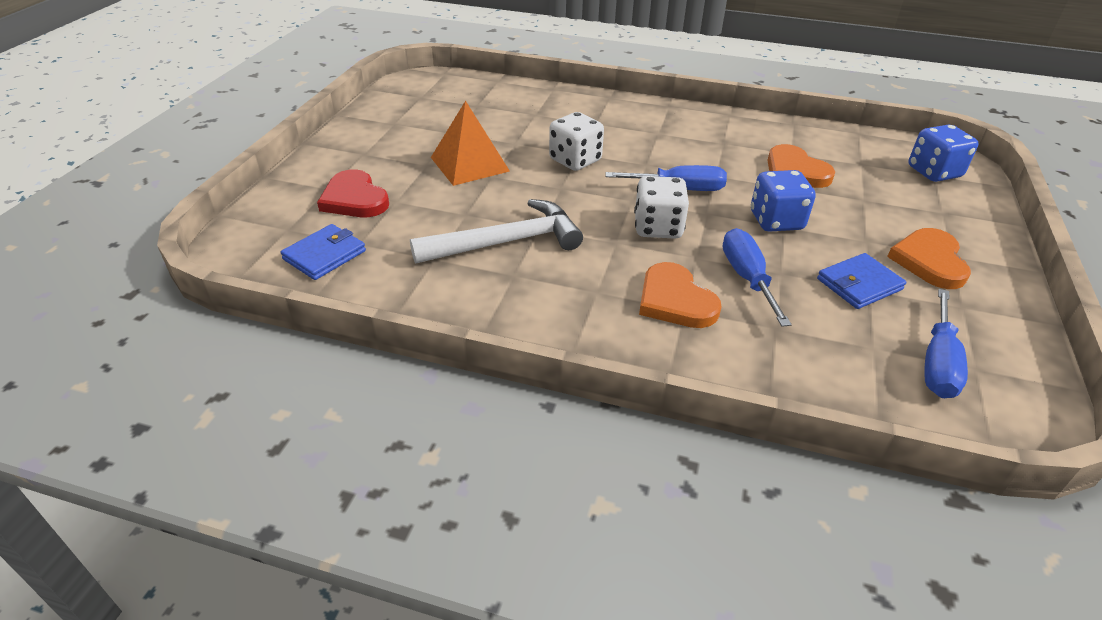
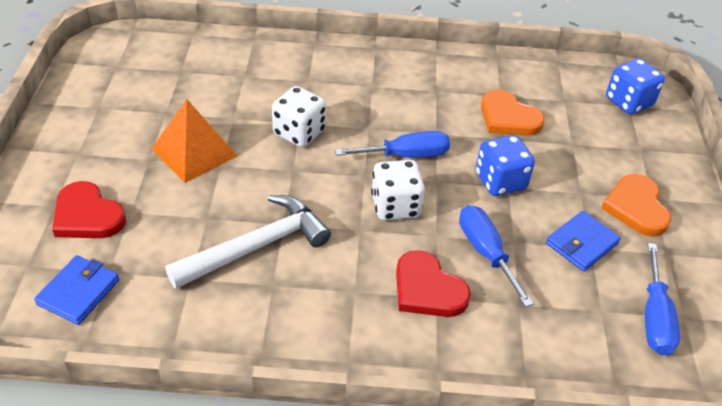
camera: 15 degrees left, 5 degrees up
(675, 300) = (427, 289): orange heart -> red heart

